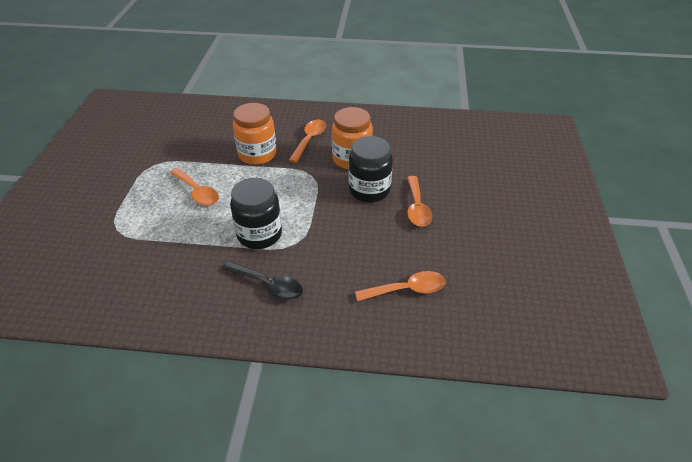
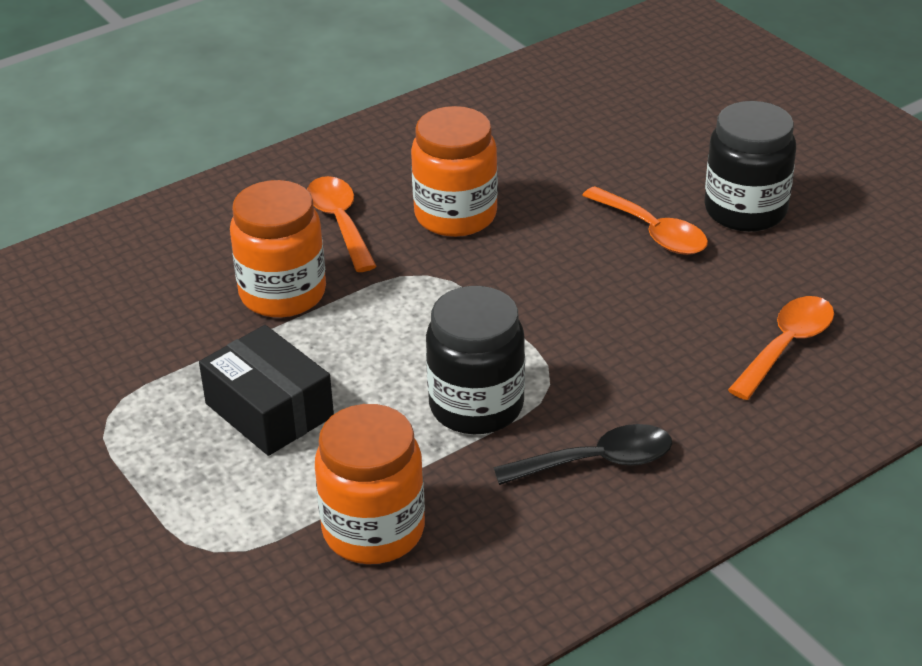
camera: 40 degrees left, 5 degrees down
(166, 257) = (373, 530): none -> orange jar
(197, 192) = (269, 410): orange spoon -> black box
(369, 190) = (550, 246): black jar -> black jar (745, 210)

